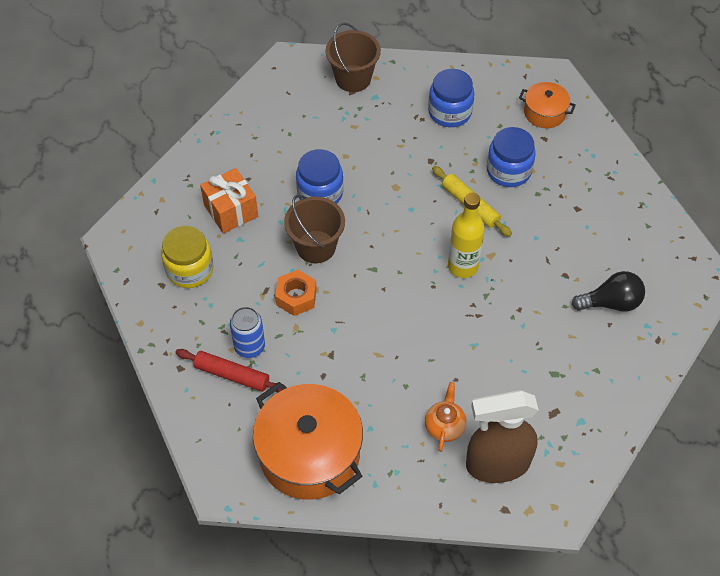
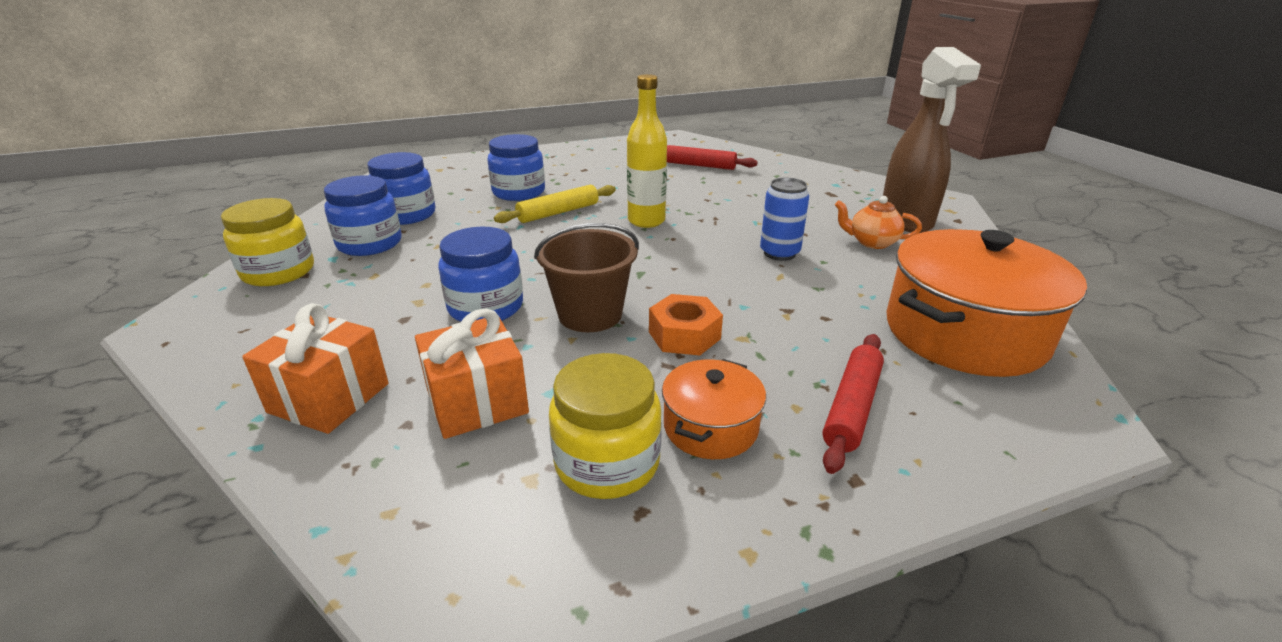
camera: 85 degrees left, 25 degrees down
(232, 152) = (329, 398): none -> orange gift
(249, 347) = (788, 385): blue can -> blue can (779, 253)
(353, 78) = (278, 272): brown bucket -> yellow jar
(398, 108) = (370, 244): none -> blue jar
(544, 113) = (450, 173): orange pot -> orange pot (710, 427)
(611, 303) = (700, 165): black light bulb -> red rolling pin

